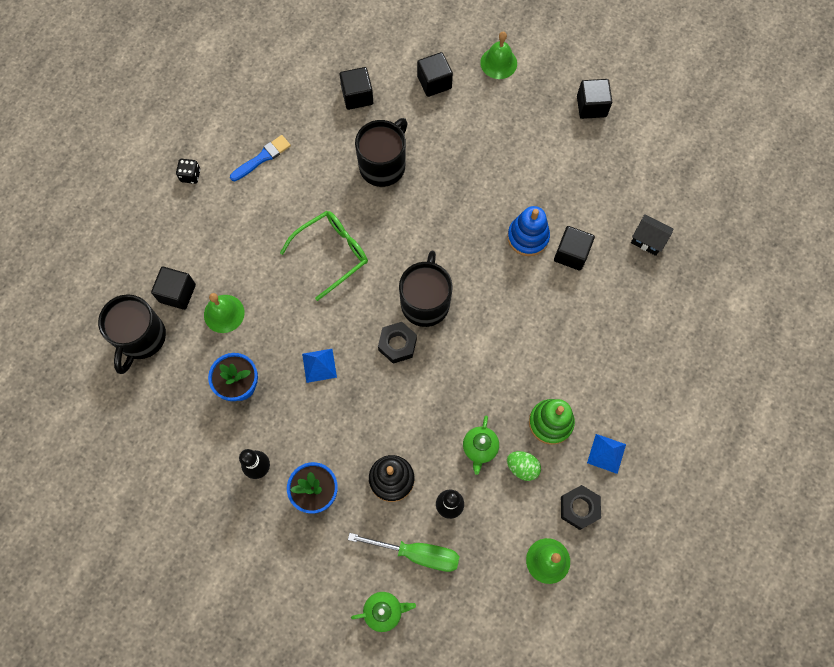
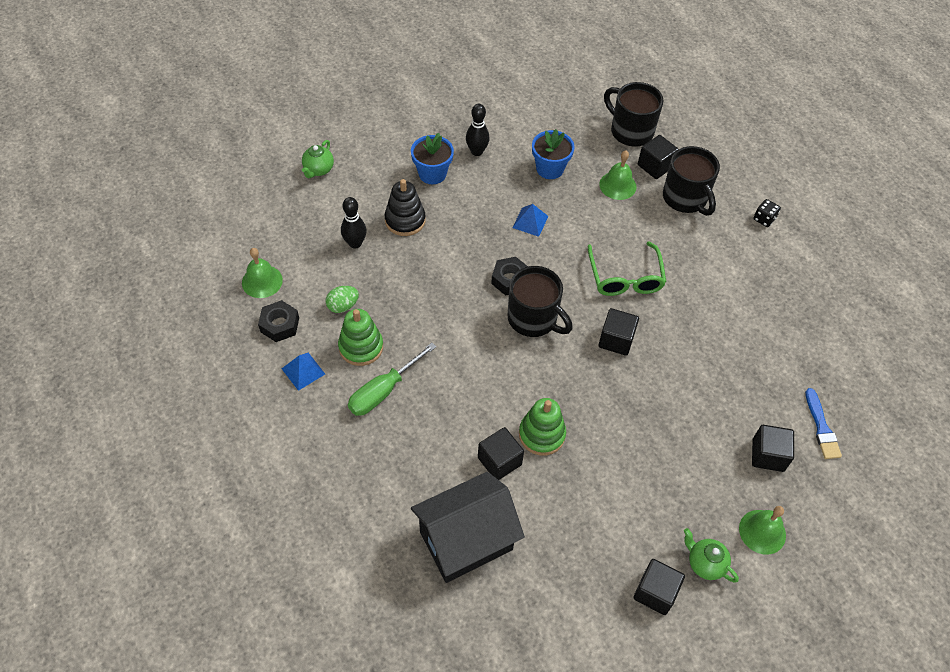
camera: 120 degrees right, 15 degrees down
(262, 158) = (754, 275): blue brush -> blue brush (821, 427)
(357, 96) = (785, 379): black cube -> black cube (616, 340)
(383, 165) = (693, 360): black mug -> black mug (685, 198)
(418, 554) = (338, 208): green screwdriver -> green screwdriver (383, 391)
(479, 448) = (381, 287): green teapot -> green teapot (705, 563)
(528, 237) = (541, 434): blue stacking toy -> green stacking toy
(647, 240) = (466, 540): black house -> black house, size x2.23

